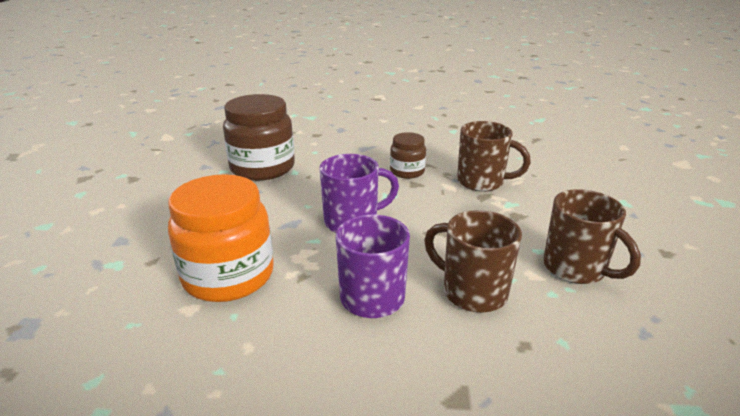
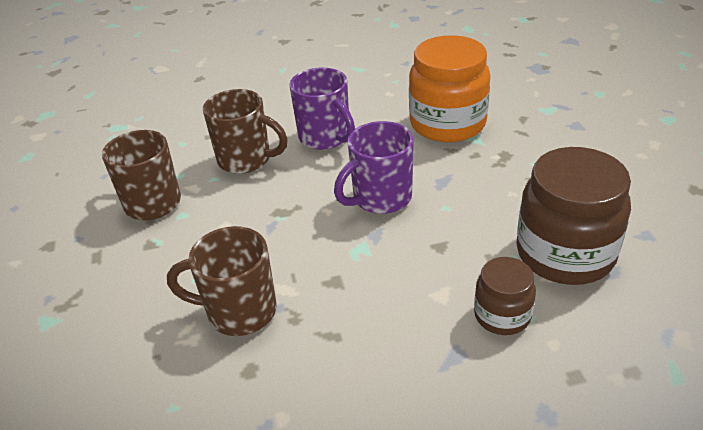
camera: 165 degrees right, 10 degrees up
(407, 171) = (355, 305): brown jar -> brown jar (502, 315)

